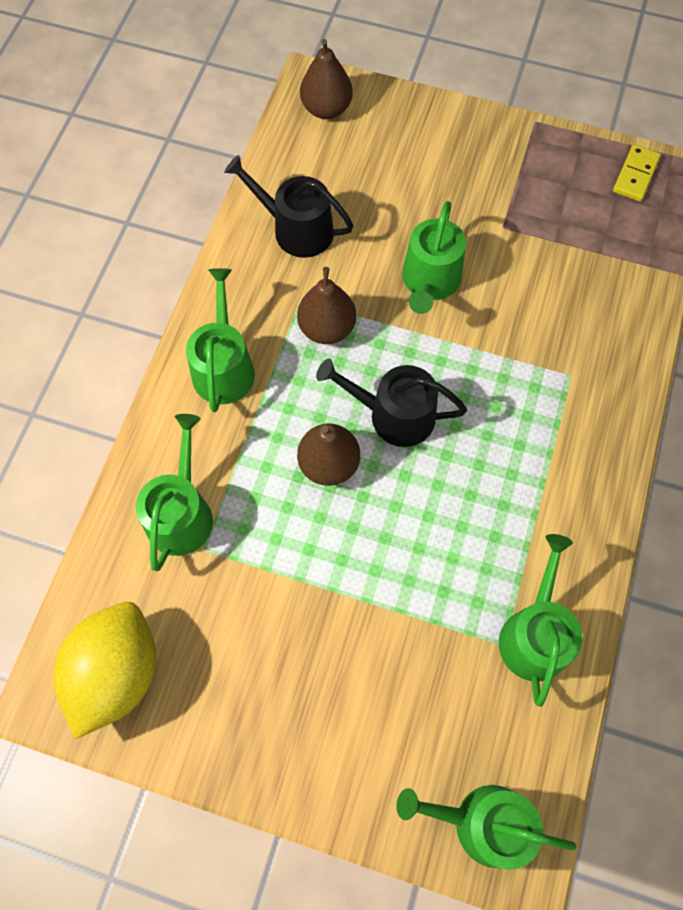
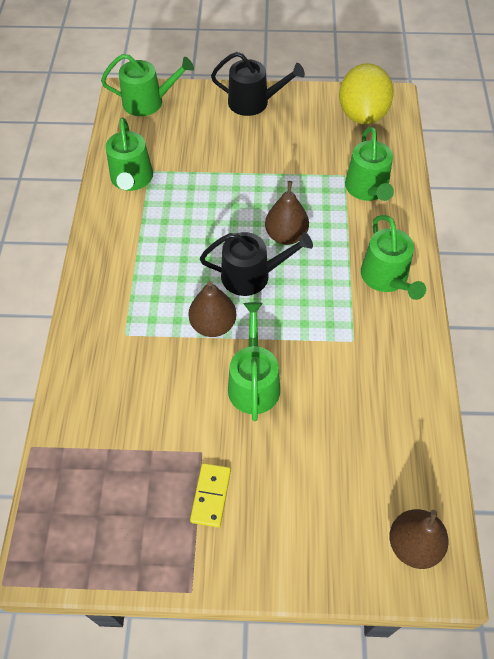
camera: 165 degrees right, 10 degrees down
(296, 229) = (383, 401): black watering can -> black watering can (253, 102)
(327, 328) = (323, 324): brown pear -> brown pear (213, 325)
(635, 175) = (78, 548): yellow domino -> yellow domino (210, 495)

